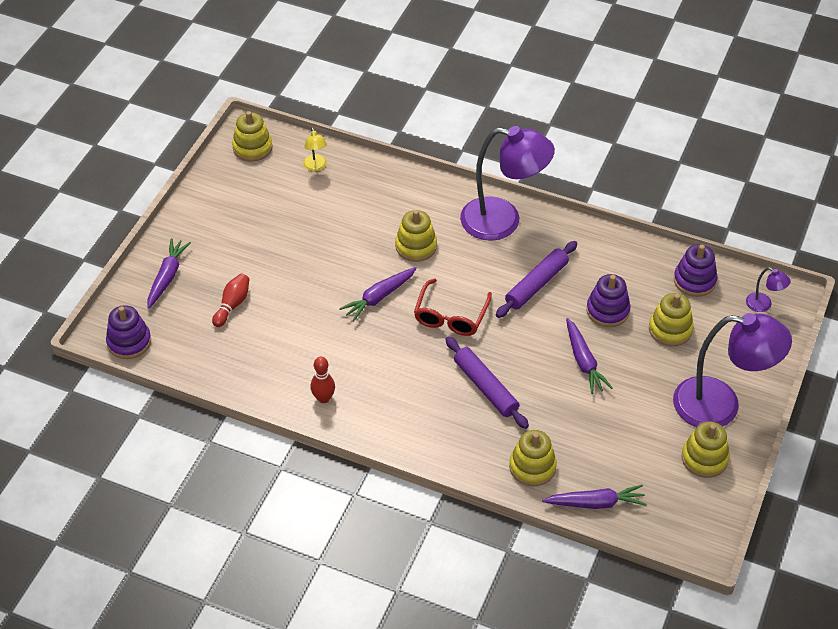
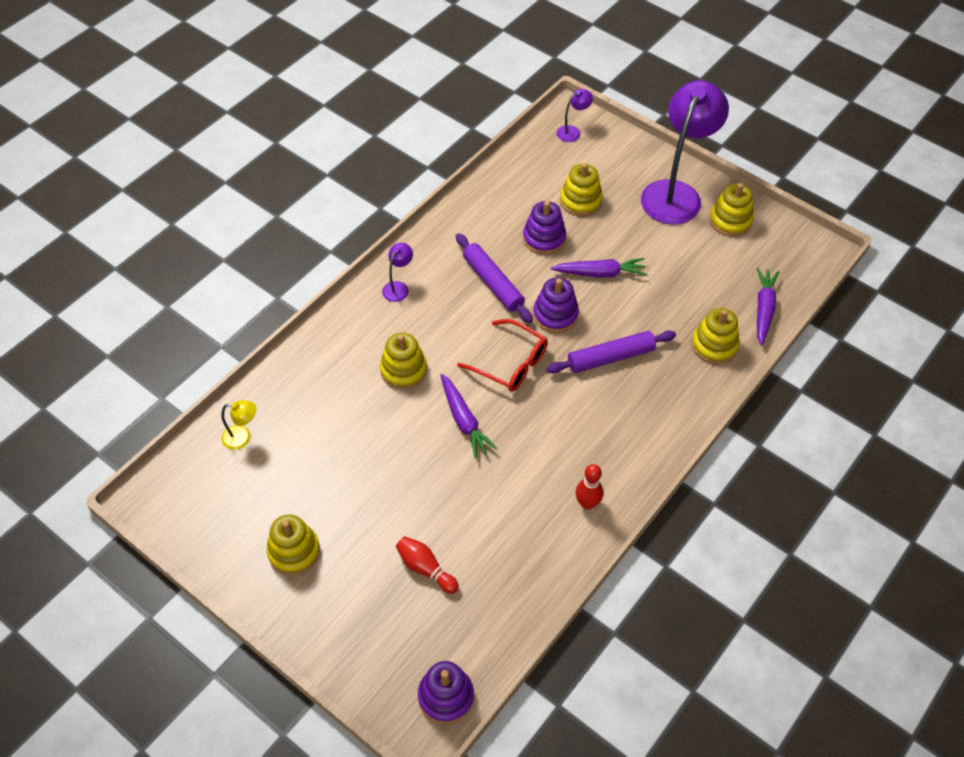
camera: 75 degrees left, 5 degrees up
(167, 277) = (355, 634): purple carrot -> none
(252, 148) = (179, 497): yellow stacking toy -> yellow stacking toy (294, 551)
(503, 221) = (398, 287): purple lamp -> purple lamp, size x0.41
(694, 280) = (528, 167): purple stacking toy -> purple stacking toy (555, 315)

